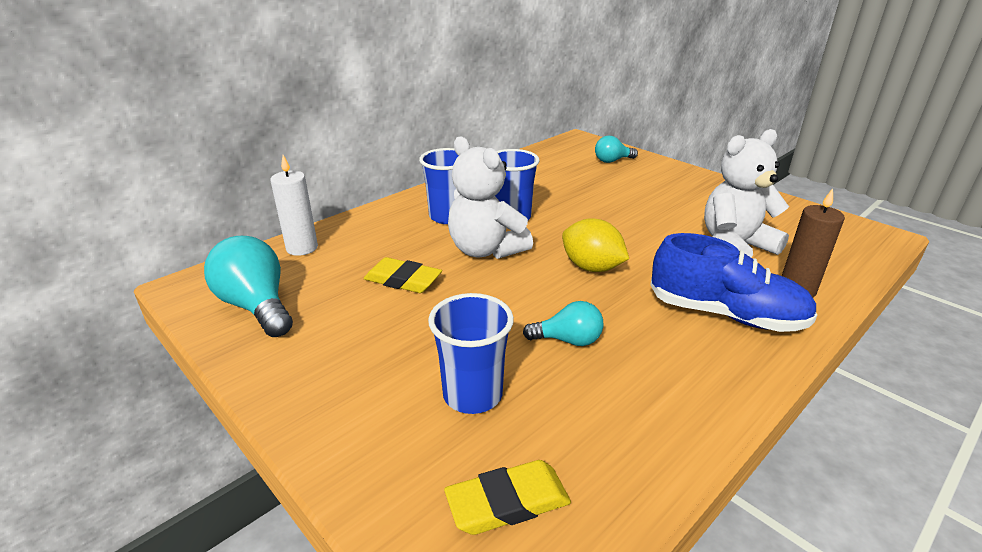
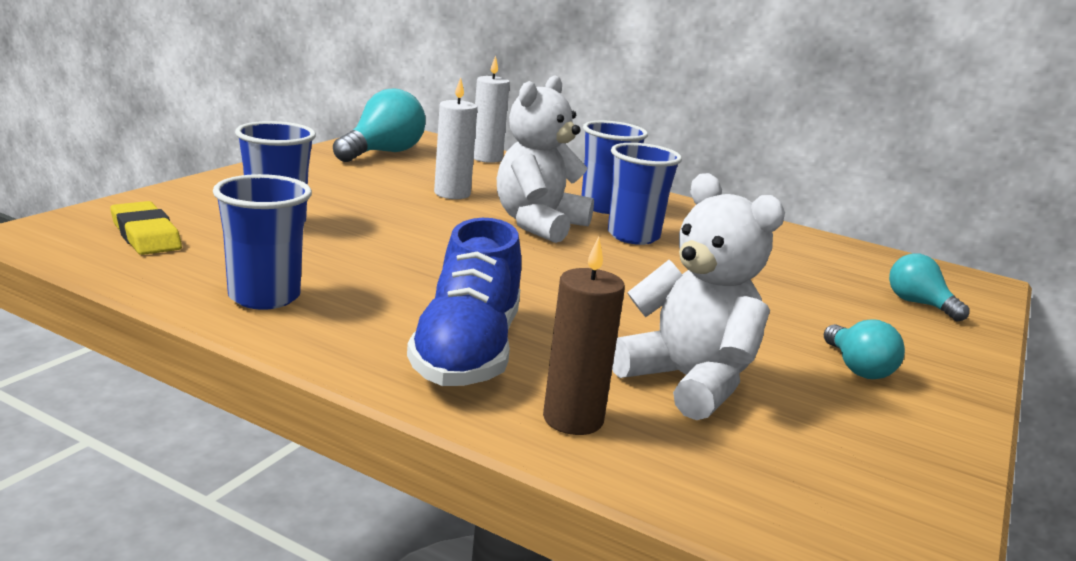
camera: 70 degrees right, 10 degrees down
(403, 280) = (452, 194): yellow eraser -> white candle
(568, 340) = (373, 260): turquoise light bulb -> turquoise light bulb (857, 368)
(591, 267) = (538, 276): yellow lemon -> none
(659, 408) = (264, 297): none -> blue cup

